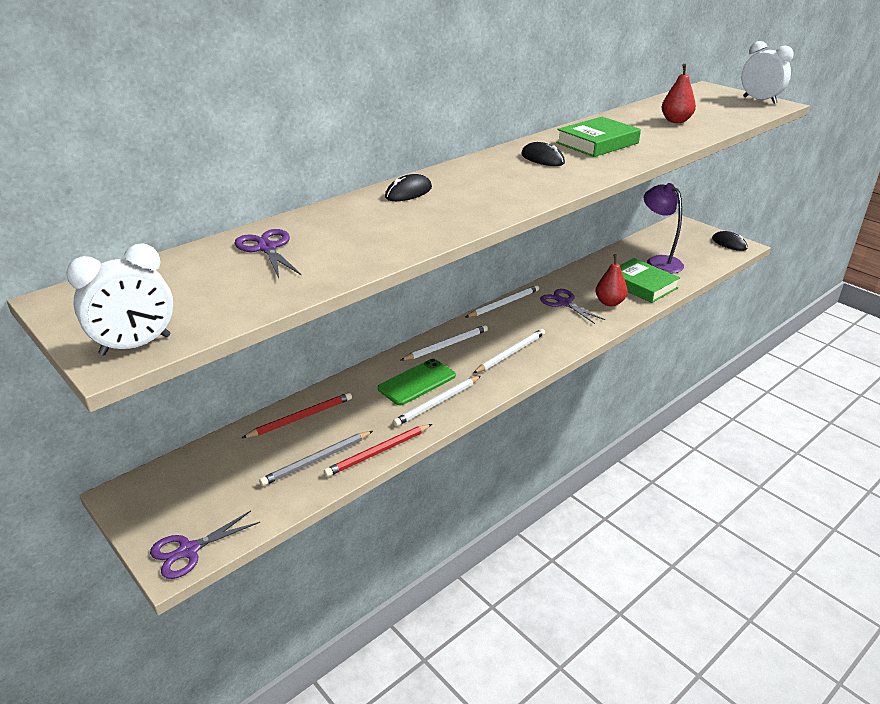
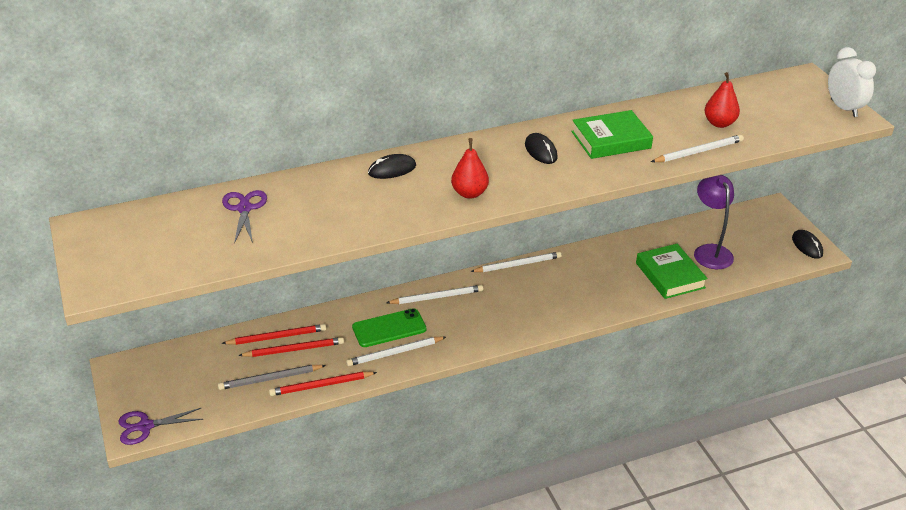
camera: 20 degrees right, 5 degrees up
(136, 345) = (111, 281): white clock -> none
(327, 425) = (294, 349): none -> red pencil
(510, 353) = (489, 320): white pencil -> white pencil (698, 151)
(564, 303) = (576, 278): purple scissors -> none
(609, 302) = (622, 288): red pear -> red pear (469, 193)

